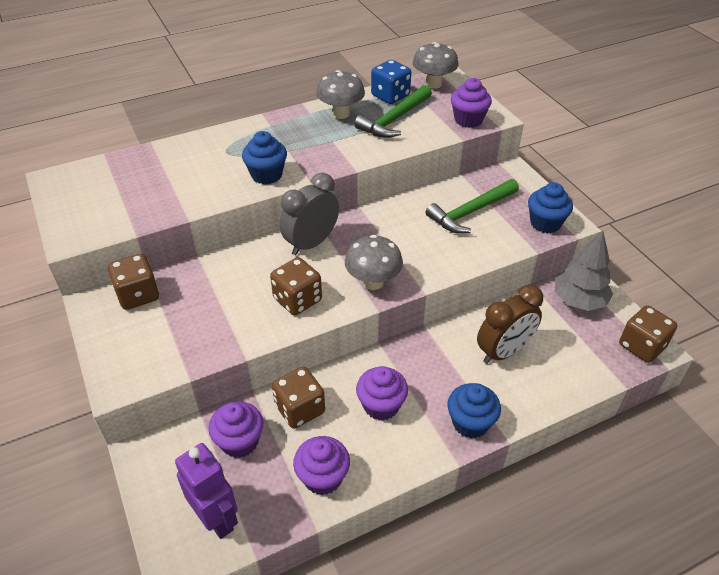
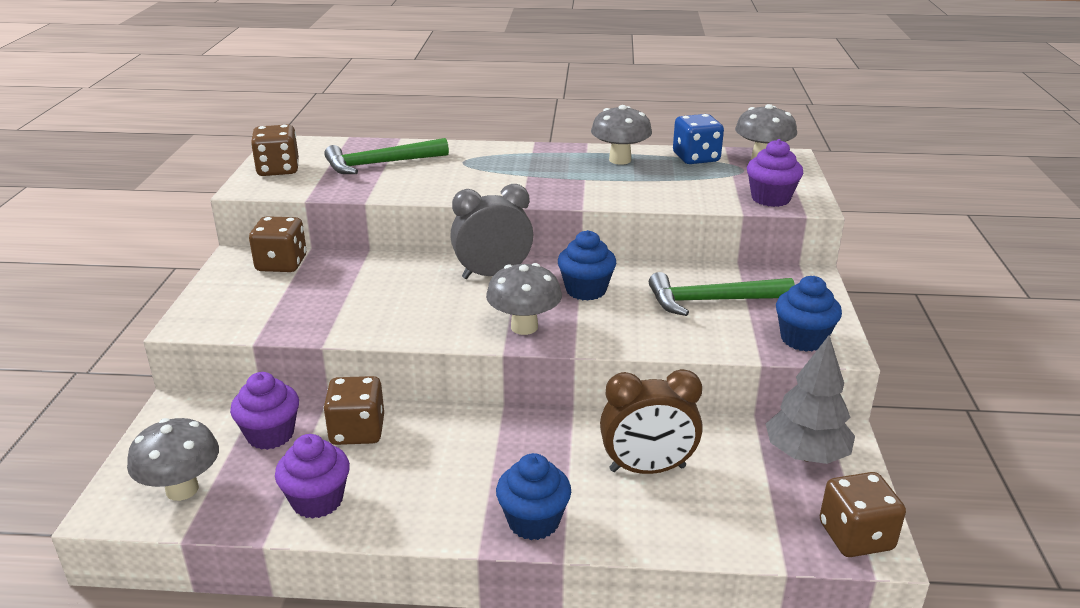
camera: 30 degrees right, 15 degrees down
(217, 518) = (182, 489): purple robot -> grey mushroom
(266, 175) = (482, 188): blue cupcake -> blue cupcake (586, 290)
(297, 300) = (426, 316): brown dice -> brown dice (278, 169)
(381, 406) = (446, 463): purple cupcake -> none
(394, 119) = (677, 178): green hammer -> green hammer (380, 164)

